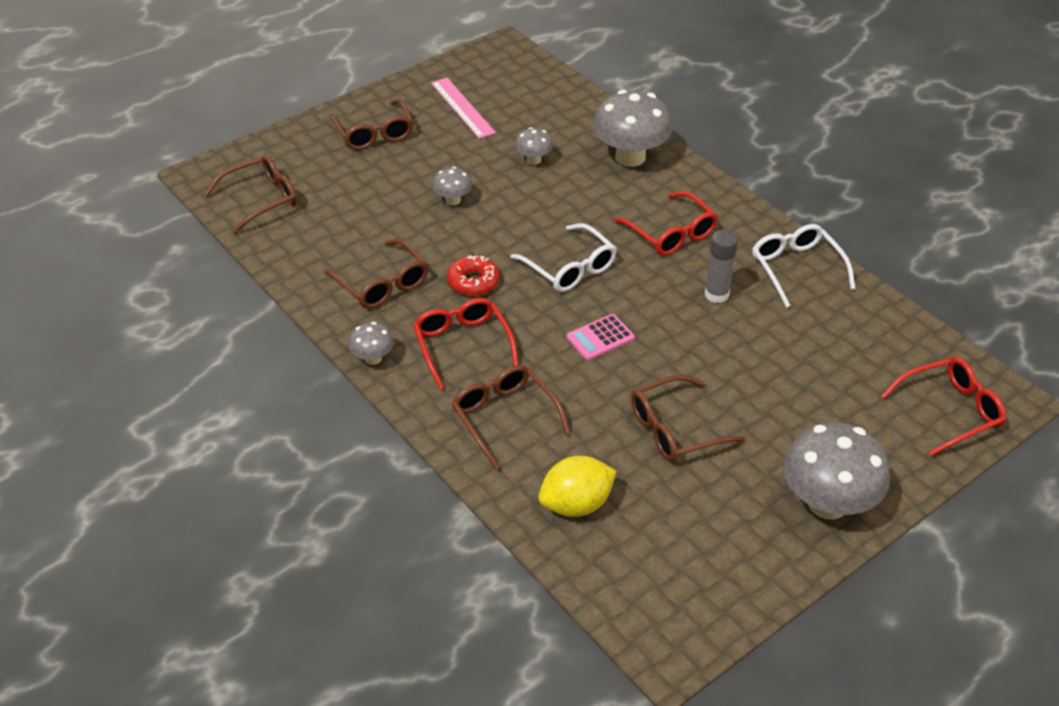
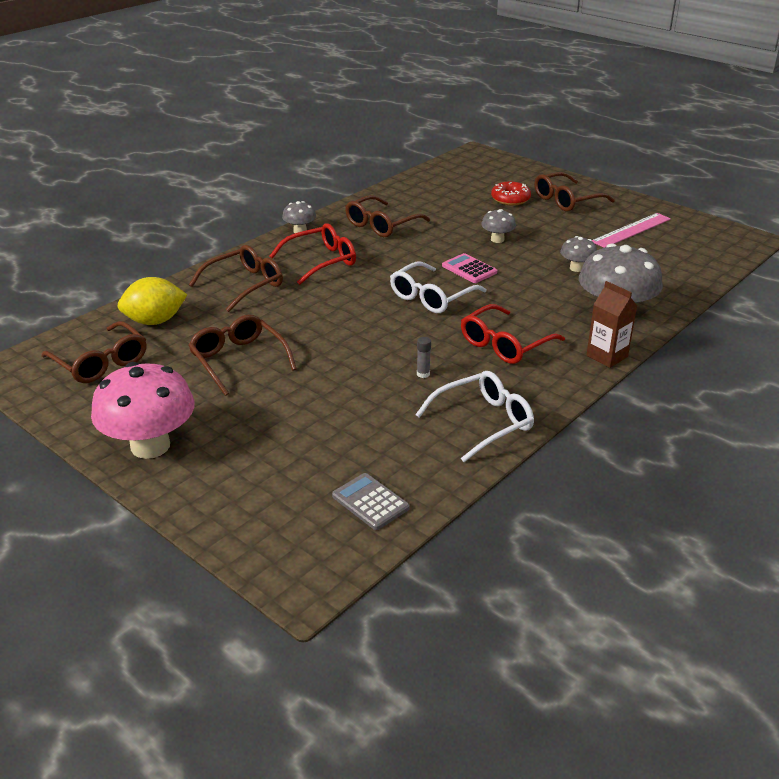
camera: 80 degrees right, 10 degrees down
(260, 200) = (458, 174): brown glasses -> brown glasses (100, 362)
(473, 282) = (397, 258): red donut -> red donut (510, 199)
(576, 504) = (155, 321): yellow lemon -> yellow lemon turned 75 degrees counterclockwise
(600, 338) = (344, 318): pink calculator -> pink calculator (469, 269)
(700, 177) = (607, 356): none -> brown carton
(716, 294) = (423, 374): grey glue stick -> grey glue stick, size x0.53
(827, 503) = (150, 446): grey mushroom -> pink mushroom
(907, 352) = (370, 502): none -> grey calculator
(949, 411) = (280, 532): red glasses -> none

